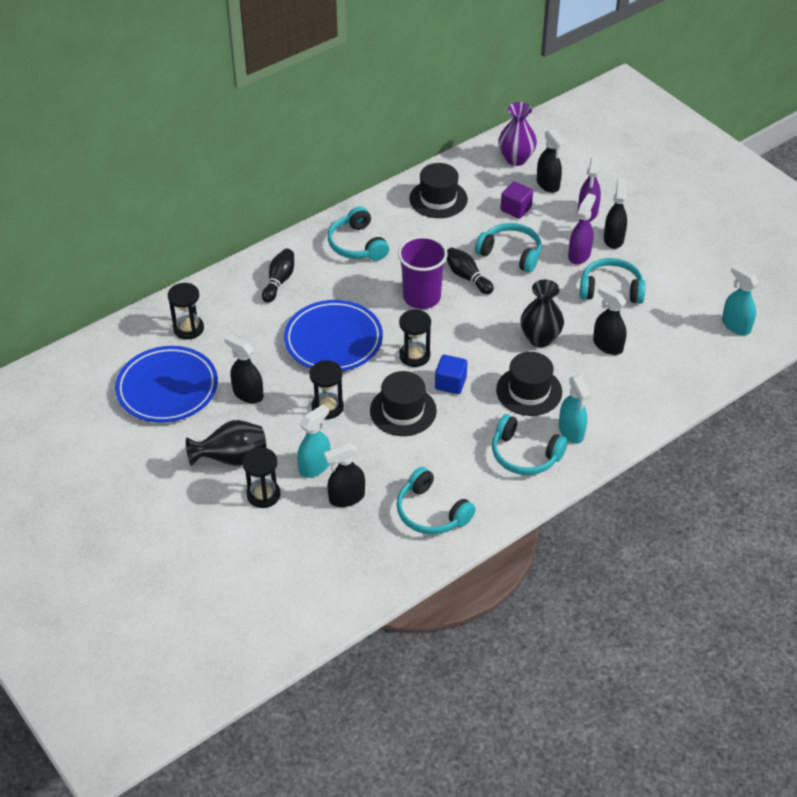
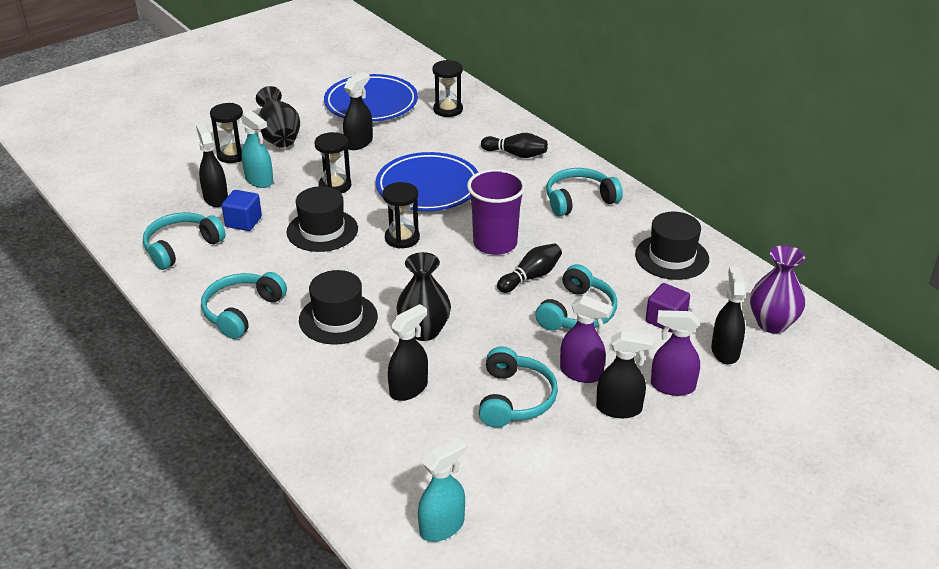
camera: 90 degrees right, 10 degrees down
(450, 383) = (357, 262): blue cube -> blue cube (243, 222)
(548, 184) = (725, 351): black spray bottle -> black spray bottle turned 120 degrees clockwise
(571, 431) = (268, 349): turquoise spray bottle -> none

